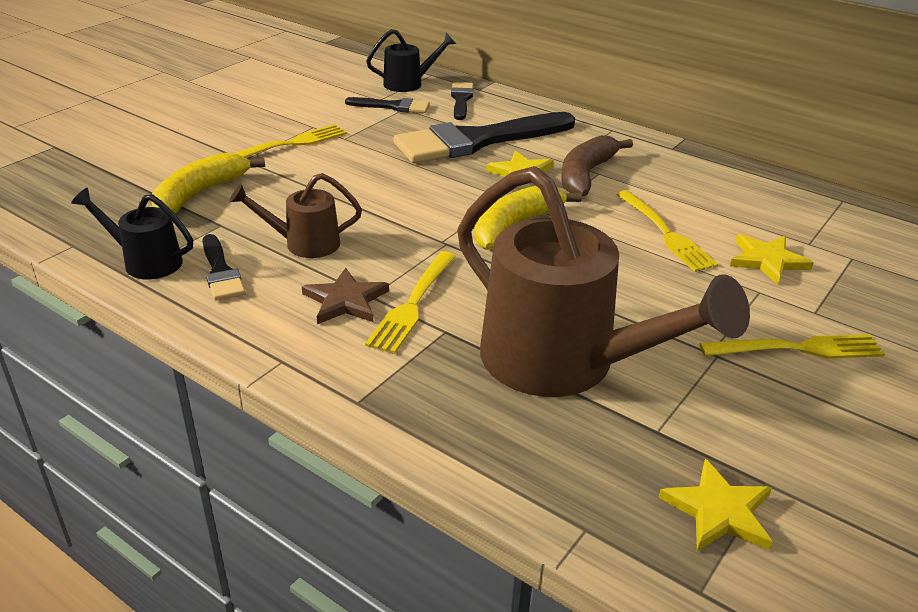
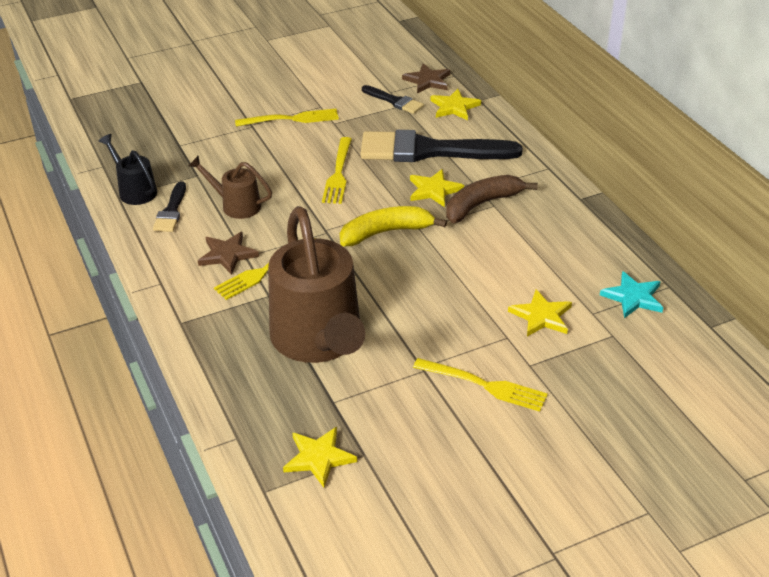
camera: 30 degrees right, 5 degrees up
(199, 194) = (201, 146): yellow banana -> none
(409, 83) = (427, 81): black watering can -> brown star
(461, 99) = (454, 107): black brush -> yellow star
(665, 233) = (489, 271): yellow fork -> yellow fork (338, 173)
(826, 218) = (633, 297): none -> turquoise star

